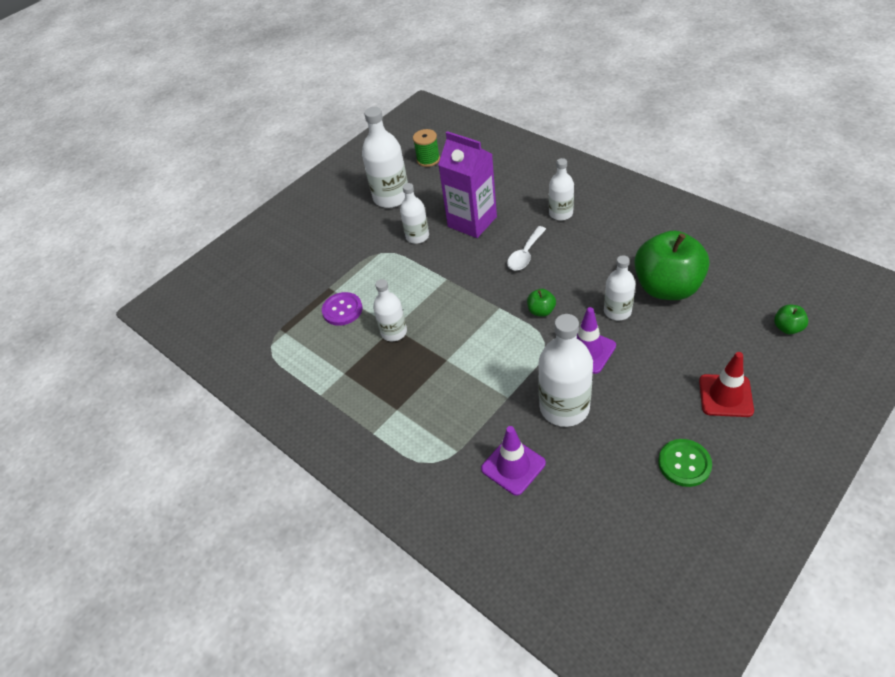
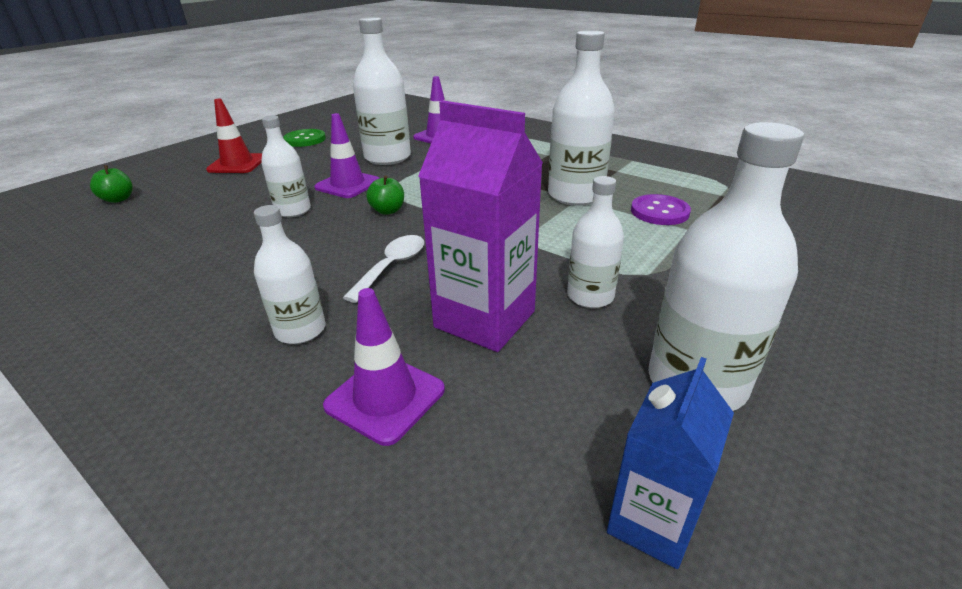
camera: 170 degrees right, 15 degrees down
(394, 332) = (575, 195): white bottle -> white bottle, size x1.65
(428, 159) = (651, 522): green spool -> blue carton
(513, 187) = (385, 398): none -> purple traffic cone
(667, 287) = (211, 229): green apple -> none

